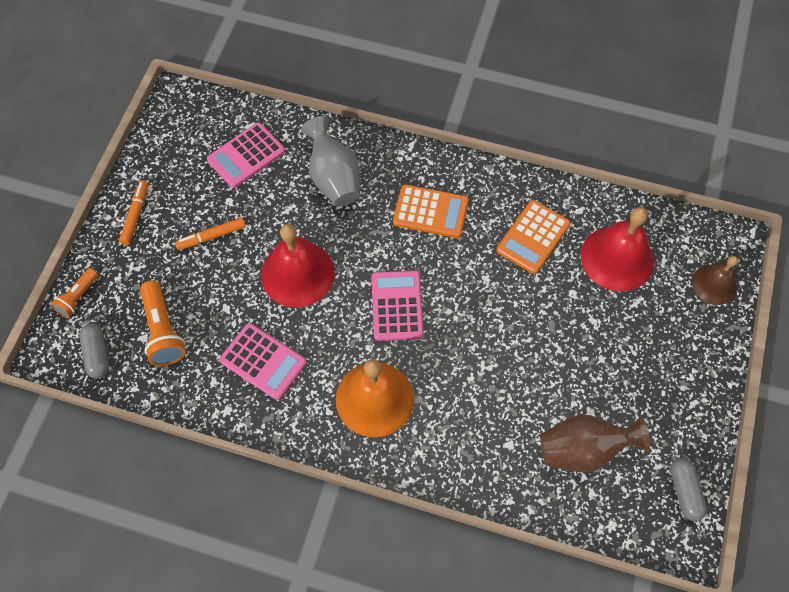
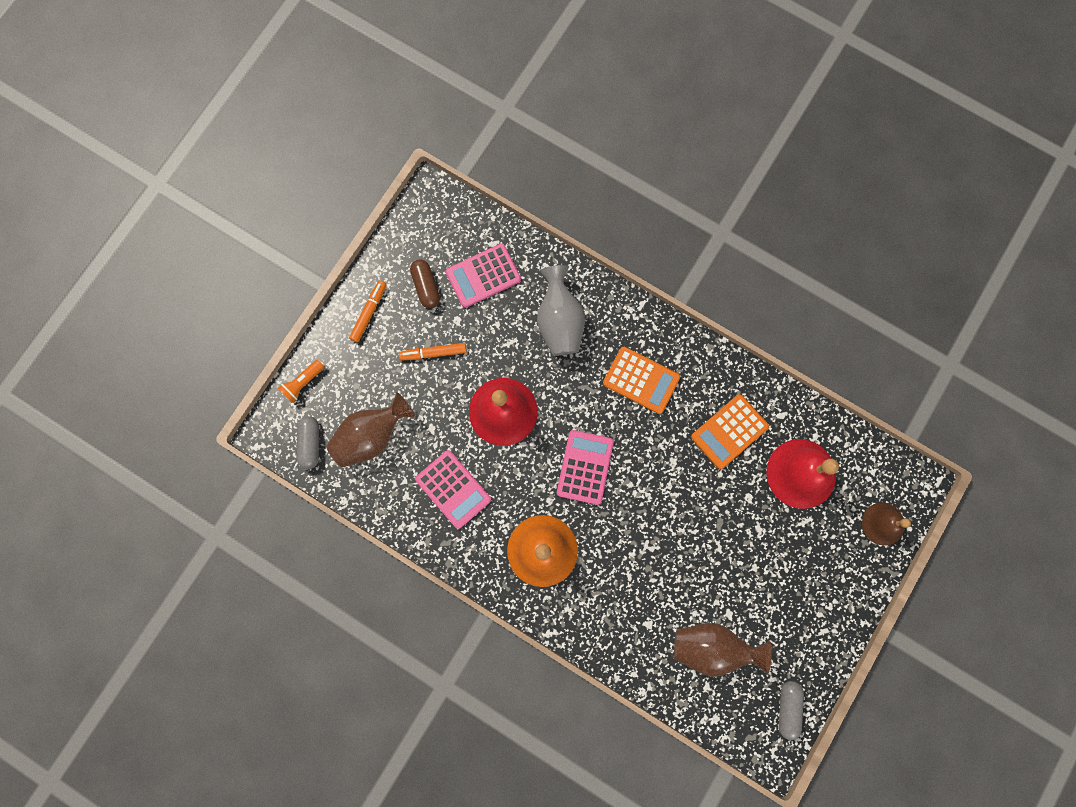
camera: 15 degrees right, 15 degrees up
(163, 330) = (372, 436): orange flashlight -> brown vase
(190, 178) = (426, 287): none -> brown capsule

